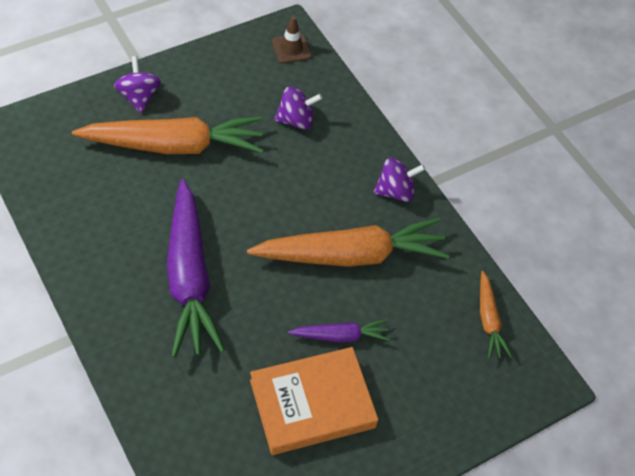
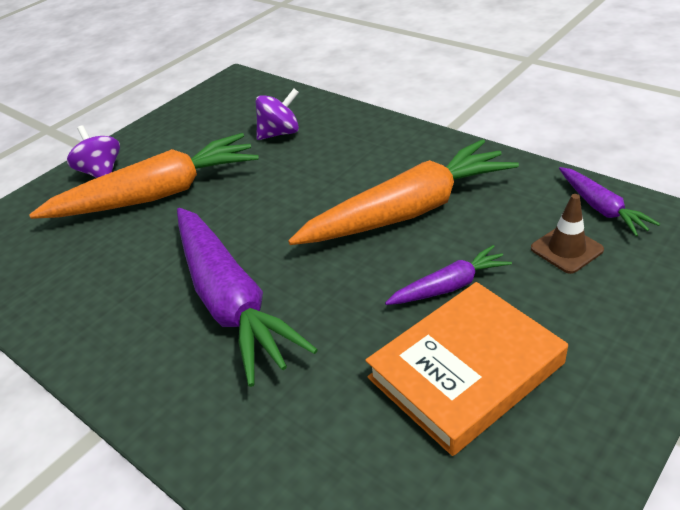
camera: 10 degrees left, 15 degrees down
(291, 49) = (245, 90): brown traffic cone -> brown traffic cone (566, 249)
(395, 191) = (418, 147): purple spinning top -> none
(488, 320) = (601, 208): orange carrot -> purple carrot

